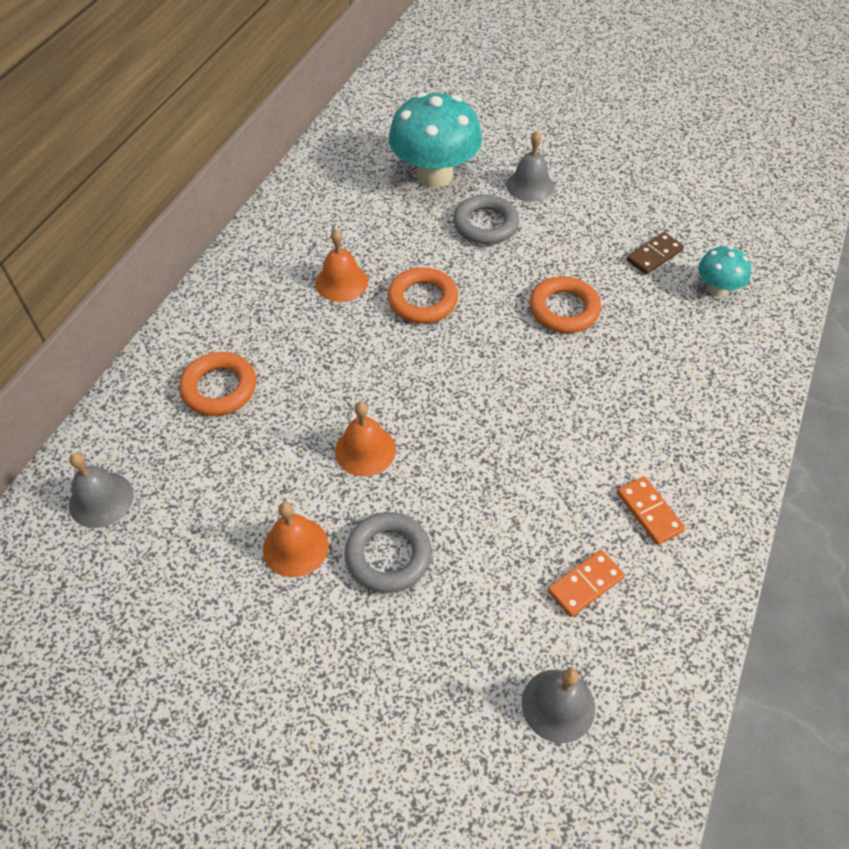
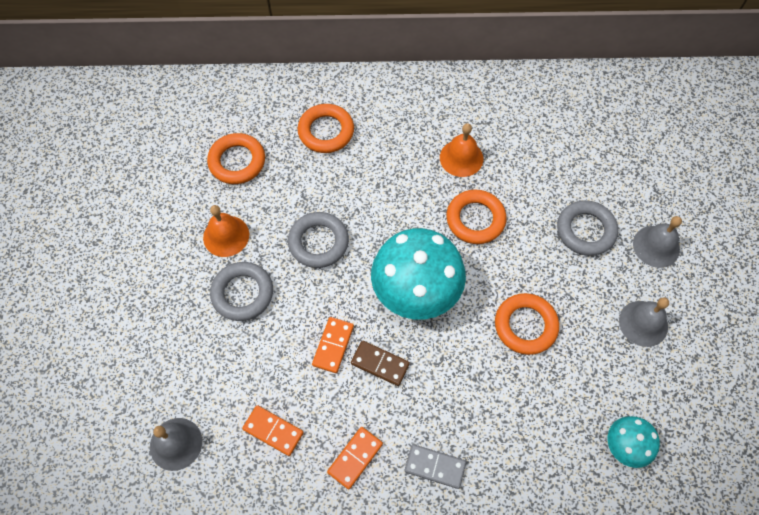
camera: 65 degrees right, 10 degrees up
(101, 499) = (213, 114): grey bell -> grey bell (643, 323)
(194, 497) = (237, 161): none -> orange ring
(365, 450) = (318, 242): orange bell -> grey ring
(434, 175) = (618, 170): turquoise mushroom -> turquoise mushroom (416, 292)
(506, 484) = (333, 345): none -> orange domino
(654, 255) = (634, 379): brown domino -> brown domino (380, 364)
(685, 442) = (435, 466): none -> grey domino

